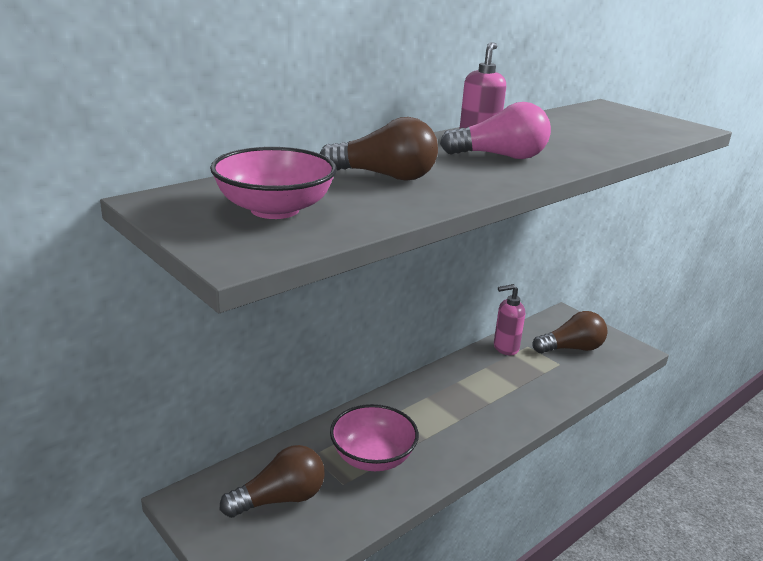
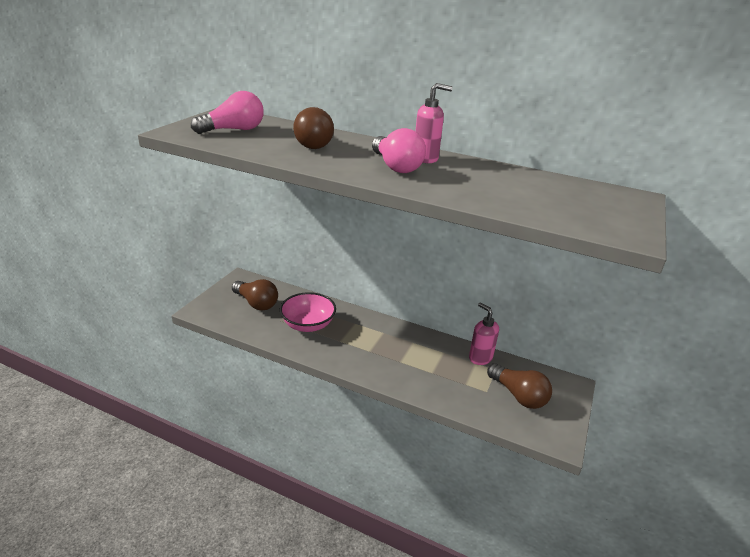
camera: 65 degrees right, 5 degrees up
(275, 209) = (234, 130): pink bowl -> pink light bulb

